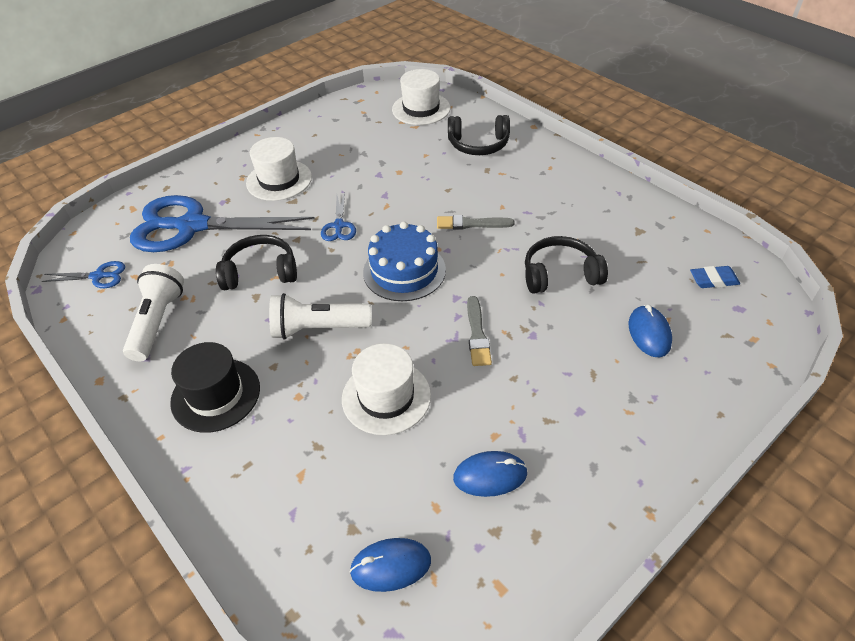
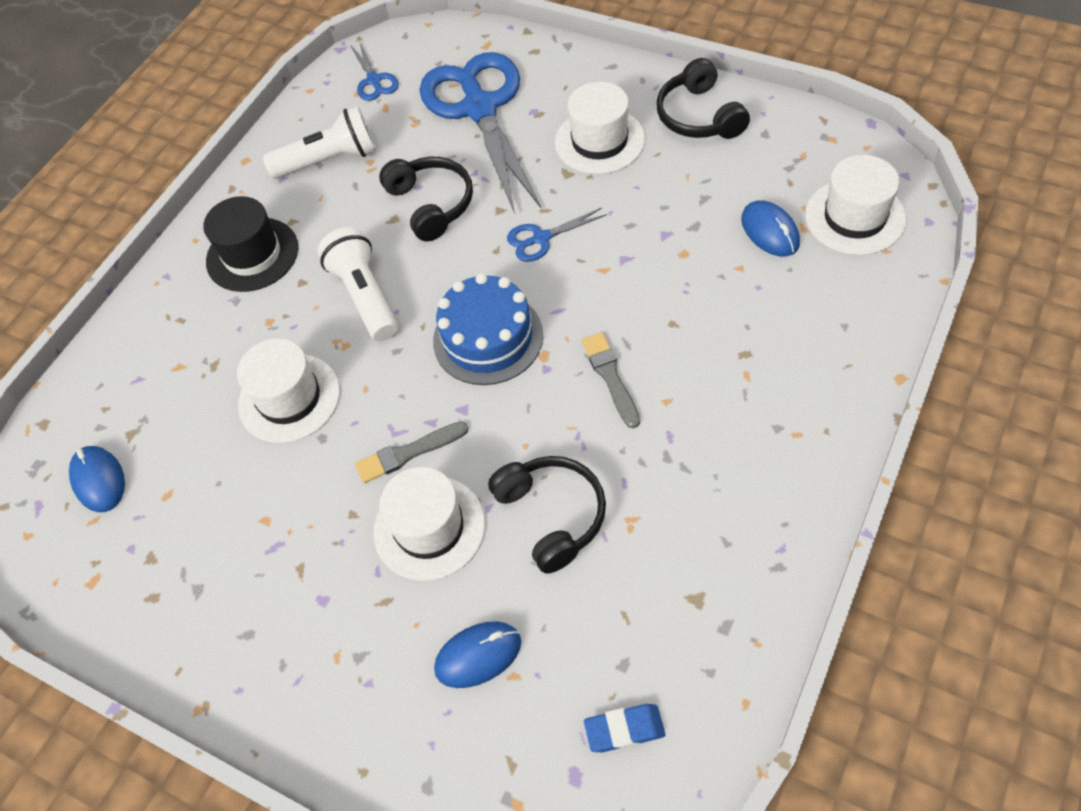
camera: 75 degrees right, 10 degrees up
(478, 144) = (803, 321): black headphones -> black headphones (699, 116)
(490, 475) = (213, 532): blue mouse -> blue mouse (770, 231)
(544, 336) = (429, 528): none -> white hat
(713, 280) = (624, 729): blue eraser -> blue eraser turned 75 degrees counterclockwise

